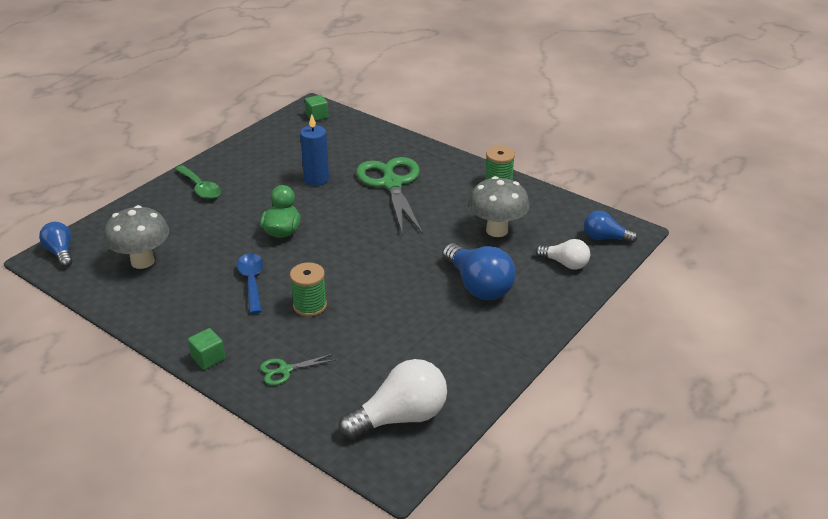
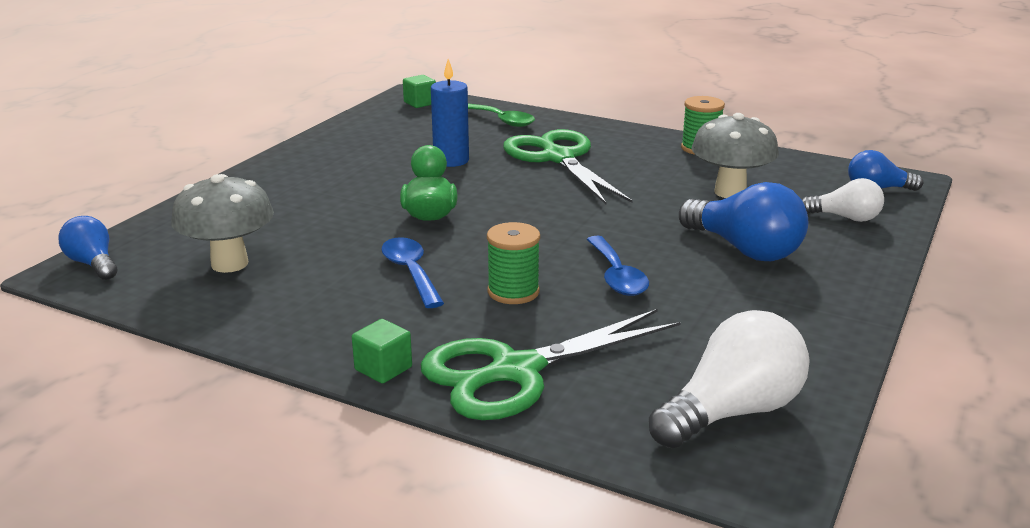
camera: 10 degrees left, 10 degrees down
(200, 188) = (287, 180): green spoon -> green spoon (500, 120)
(285, 370) = (515, 372): green scissors -> green scissors, size x2.28
(382, 299) = (616, 276): none -> blue spoon

